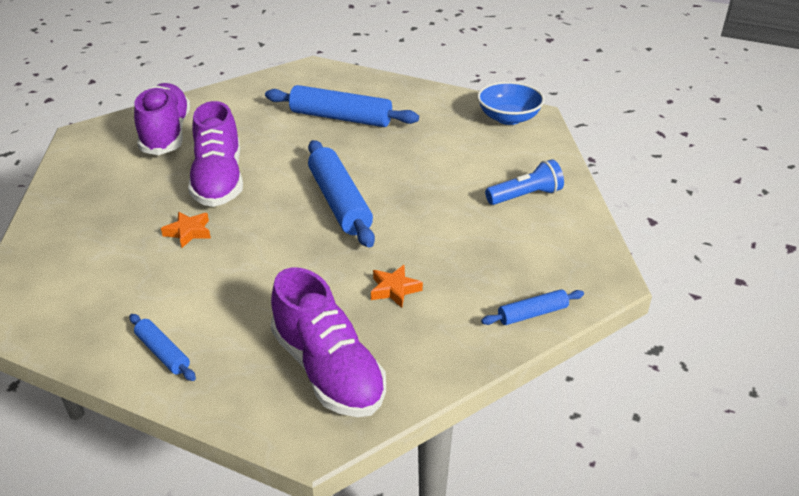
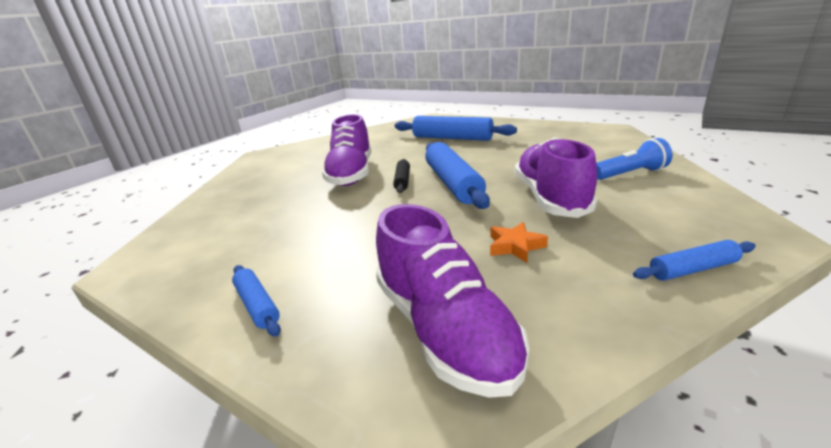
camera: 10 degrees right, 10 degrees down
(166, 134) = (319, 152): purple shoe -> purple shoe (550, 198)
(188, 232) = (317, 206): orange star -> none
(282, 195) = (402, 181): none -> black rolling pin
(508, 118) = (591, 131): blue bowl -> none

